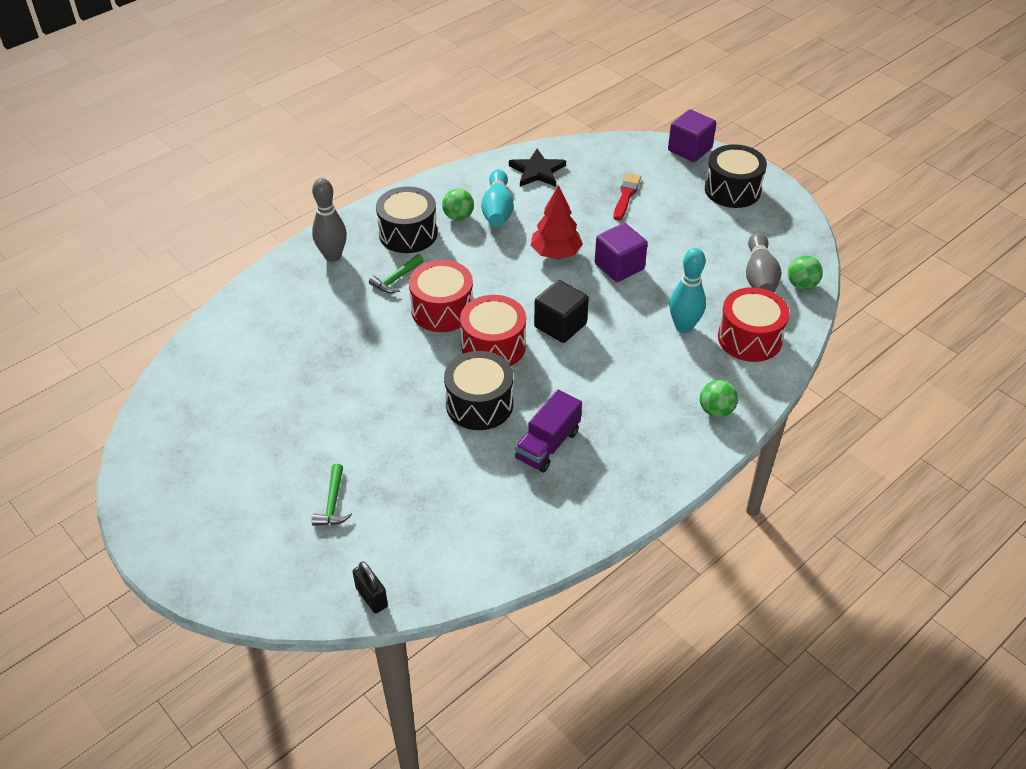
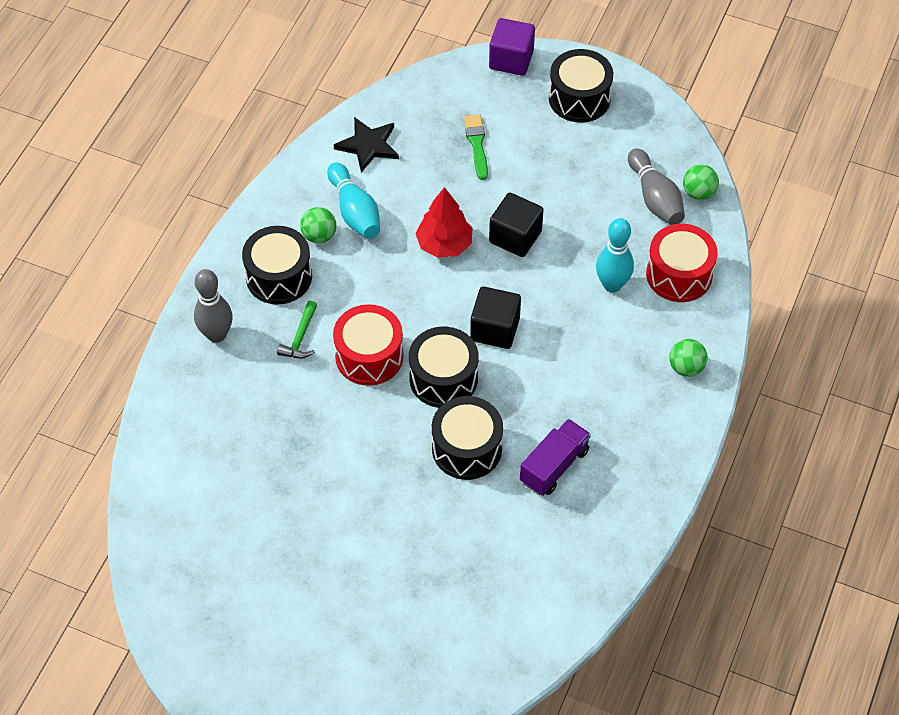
camera: 25 degrees left, 10 degrees up
(333, 503) = (391, 608): green hammer -> none
(371, 597) = (483, 683): black padlock -> none
(493, 346) = (443, 378): red drum -> black drum
(548, 445) = (554, 466): purple truck -> purple truck turned 150 degrees counterclockwise
(619, 266) = (515, 237): purple cube -> black cube
(626, 195) = (477, 144): red brush -> green brush

